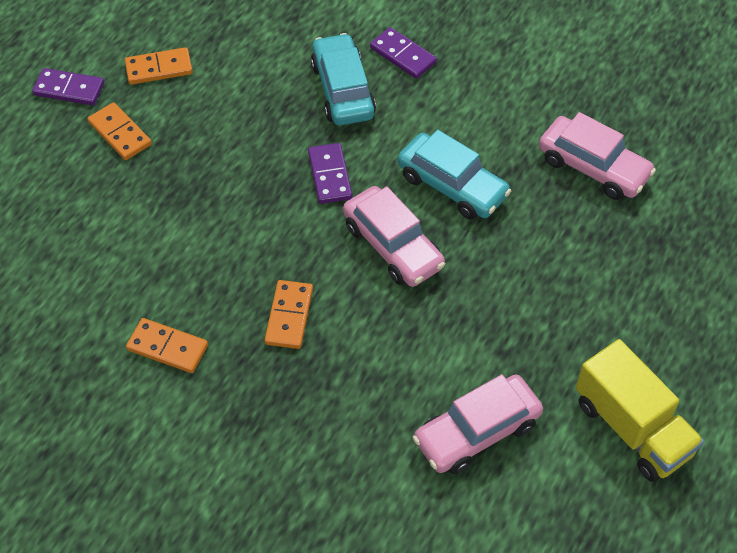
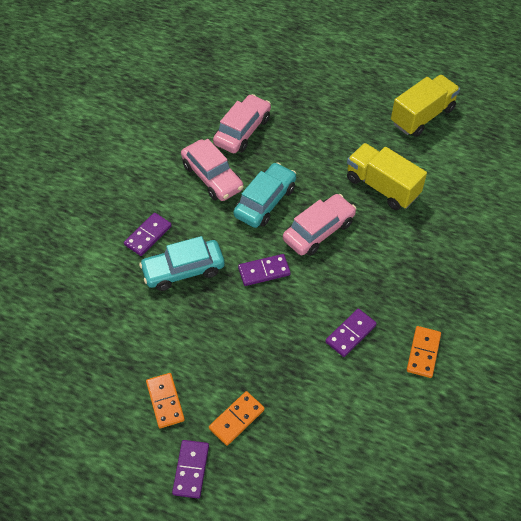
camera: 95 degrees left, 0 degrees up
(214, 264) = (350, 333): none -> purple domino
(289, 316) = (384, 283): orange domino -> none
(472, 341) = (382, 187): none -> yellow truck
(477, 432) = (442, 183): pink car -> pink car (212, 177)

